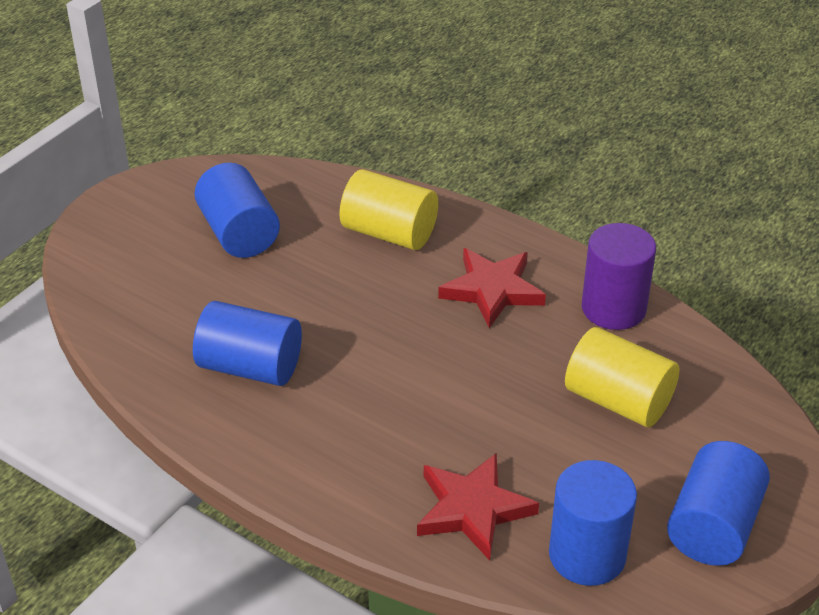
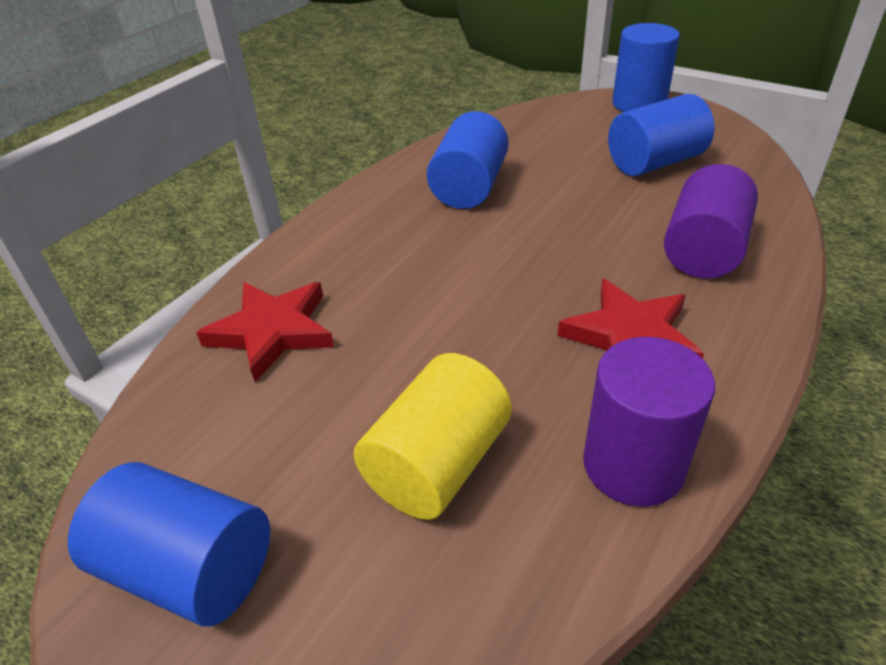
camera: 90 degrees right, 0 degrees up
(389, 233) = (703, 250): yellow cylinder -> purple cylinder
(587, 555) = (184, 425): blue cylinder -> blue cylinder (639, 104)

